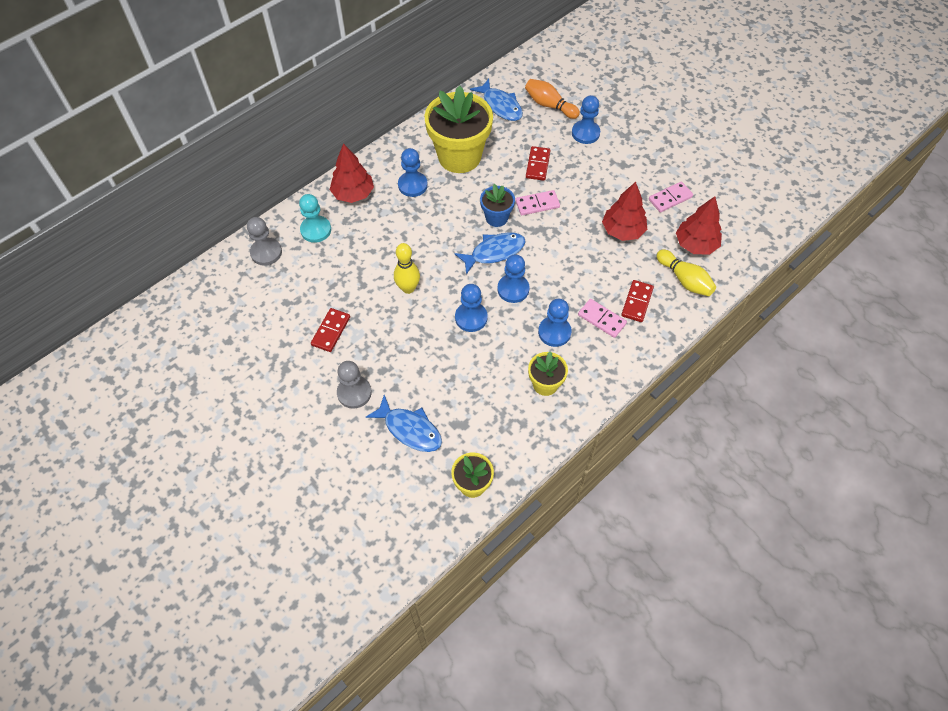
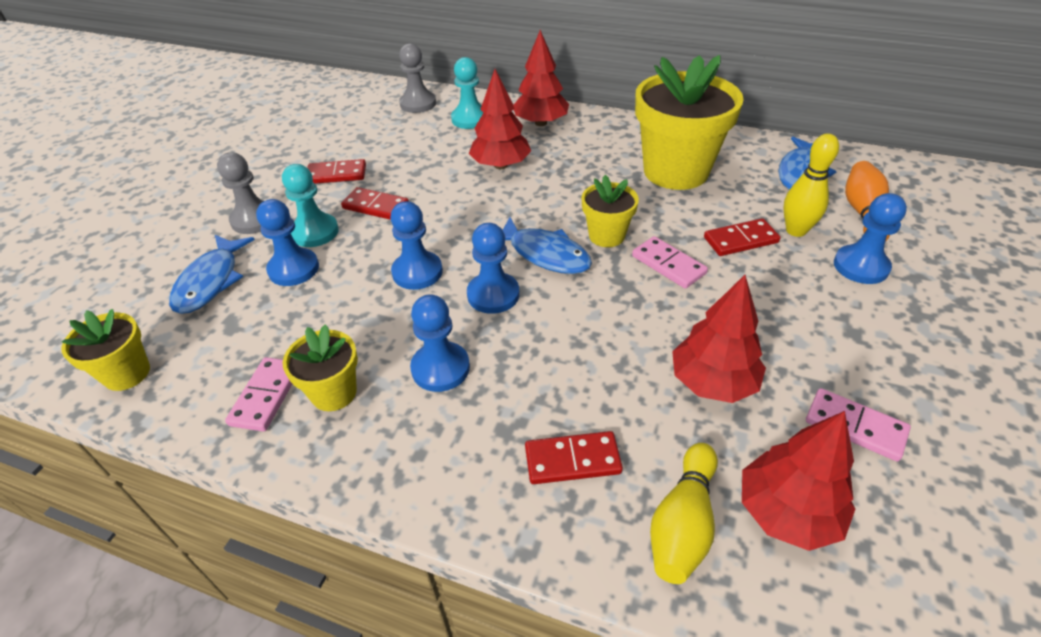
camera: 65 degrees right, 15 degrees down
(388, 319) = (376, 206): none -> red domino
(389, 236) = (500, 165): none -> red tree
(394, 360) = (315, 232): none -> turquoise pawn
(408, 288) = (432, 205): yellow bowling pin -> yellow bowling pin (796, 230)
(412, 185) = (593, 154): blue pawn -> blue pawn (294, 269)
(496, 218) = (606, 235): blue flower pot -> yellow flower pot
(601, 319) = (502, 421): pink domino -> pink domino (266, 396)

